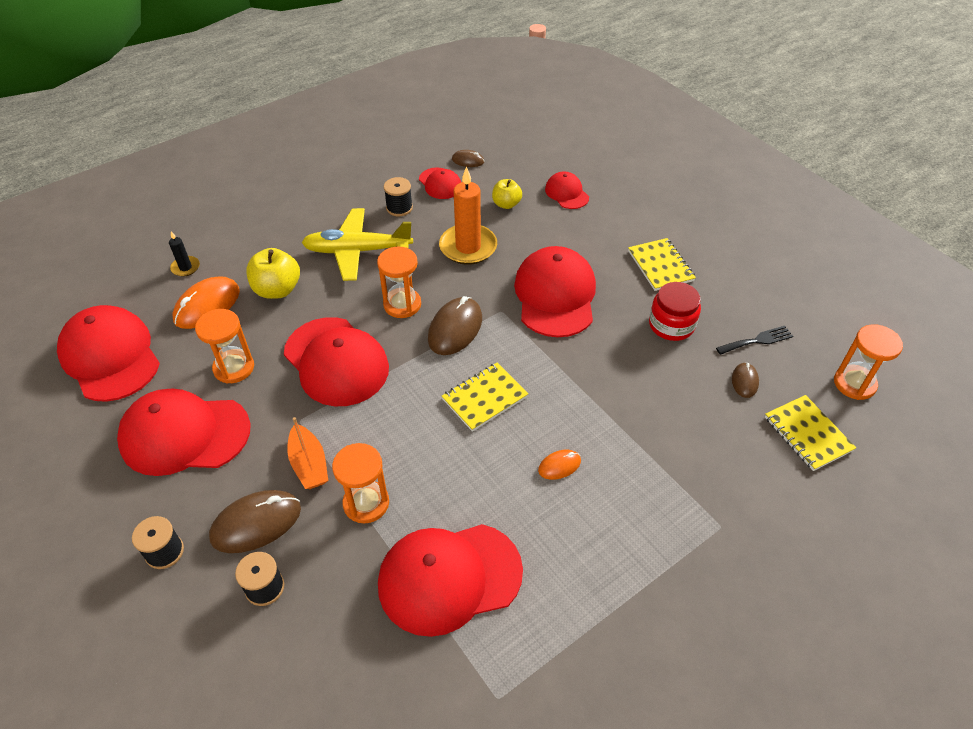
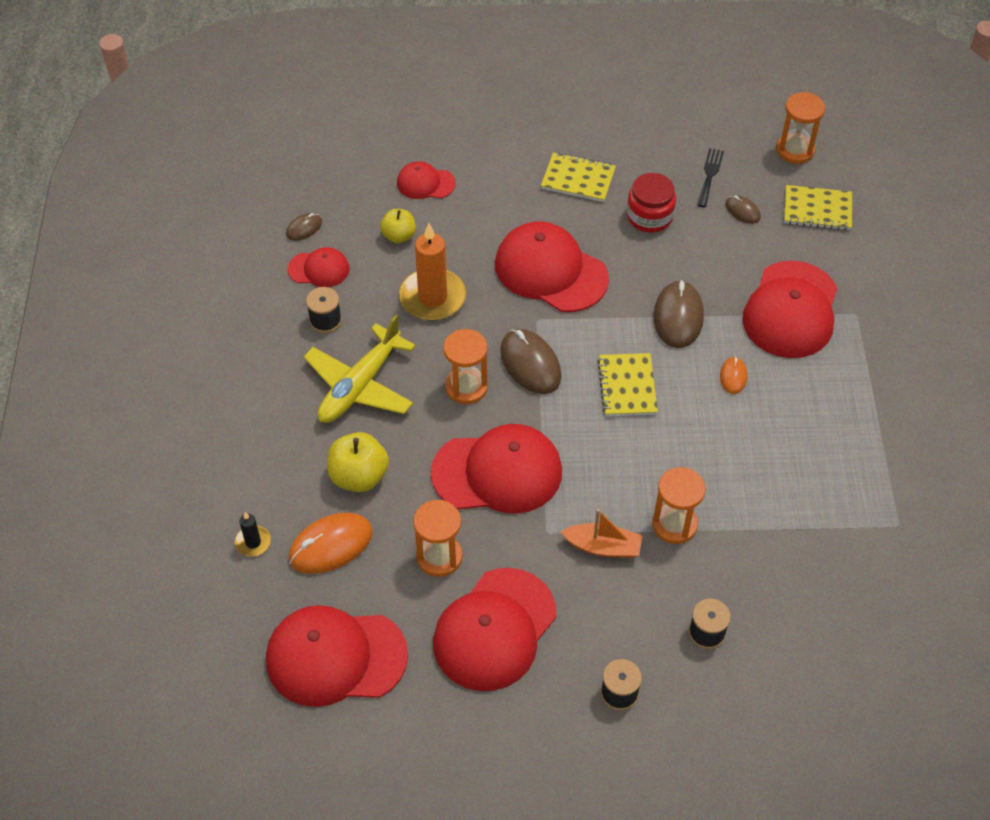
camera: 55 degrees left, 5 degrees up
(207, 305) = (330, 545): orange mouse -> orange mouse turned 75 degrees clockwise
(256, 523) = (638, 612): brown mouse -> brown mouse (678, 317)
(449, 577) = (783, 504): red cap -> red cap (791, 310)

